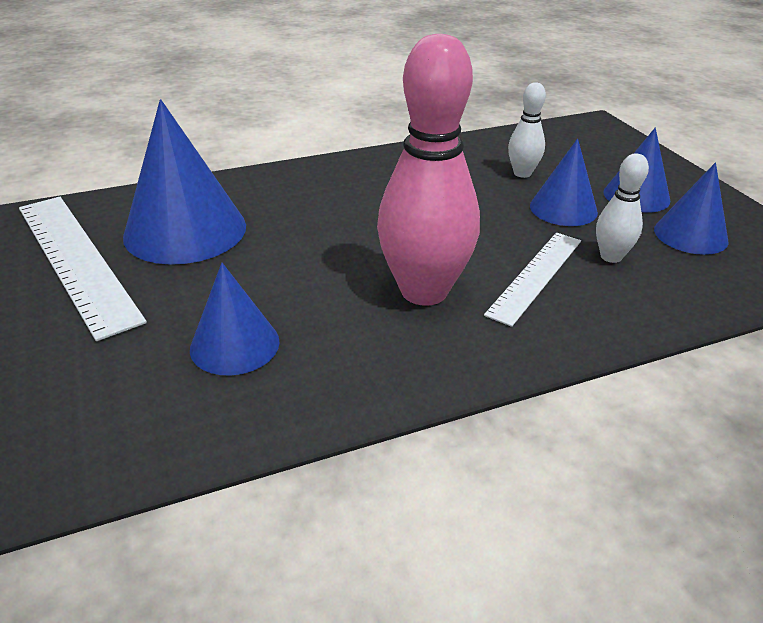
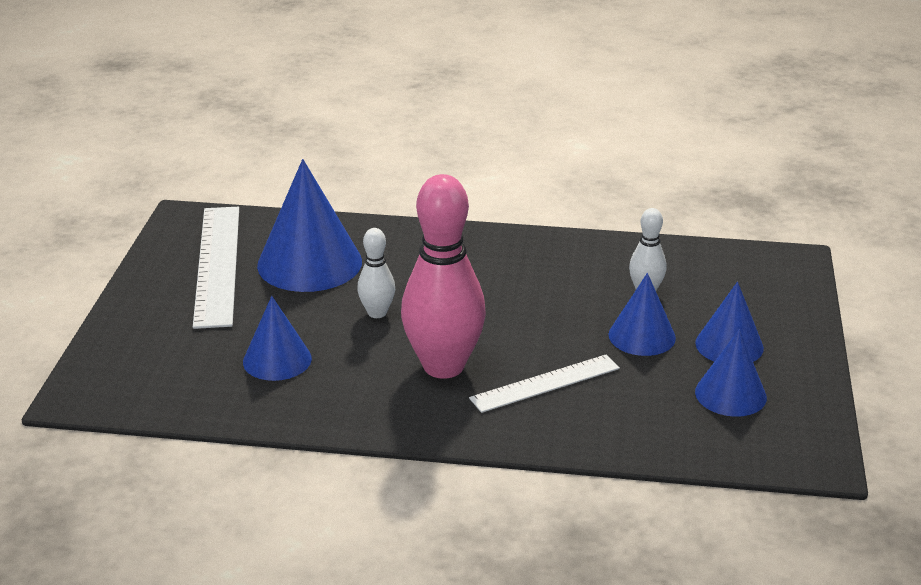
camera: 30 degrees right, 5 degrees down
(611, 257) = (629, 389): white bowling pin -> white bowling pin (377, 313)

